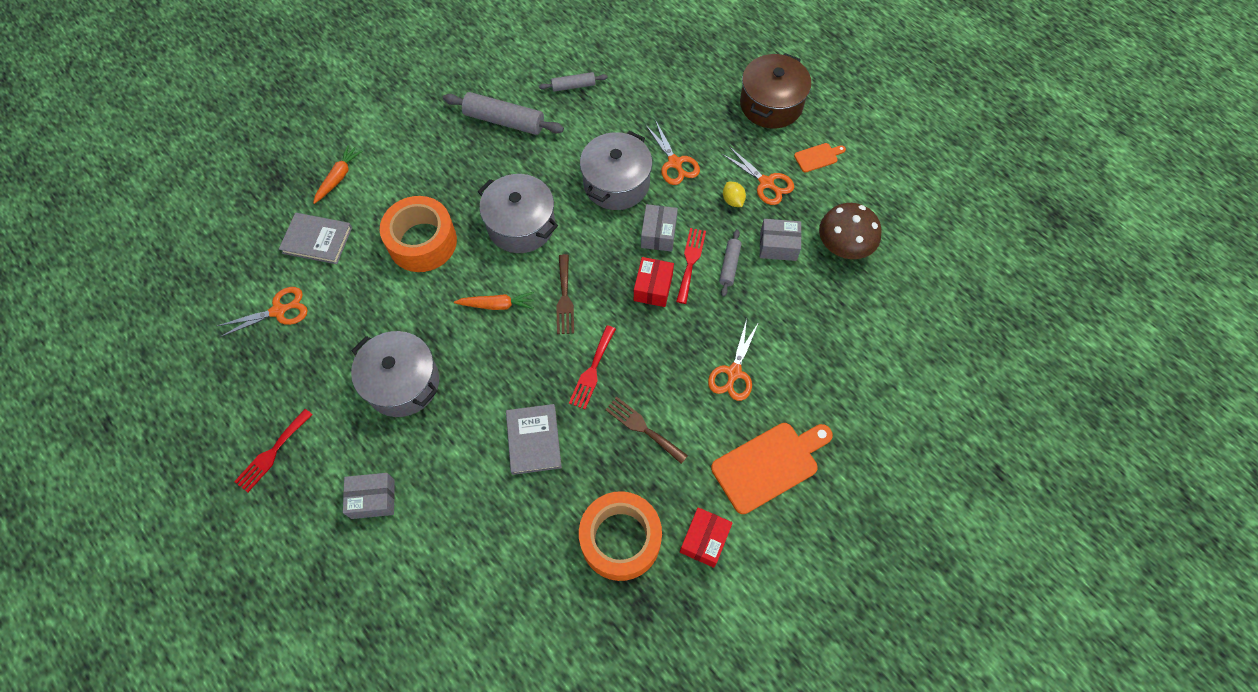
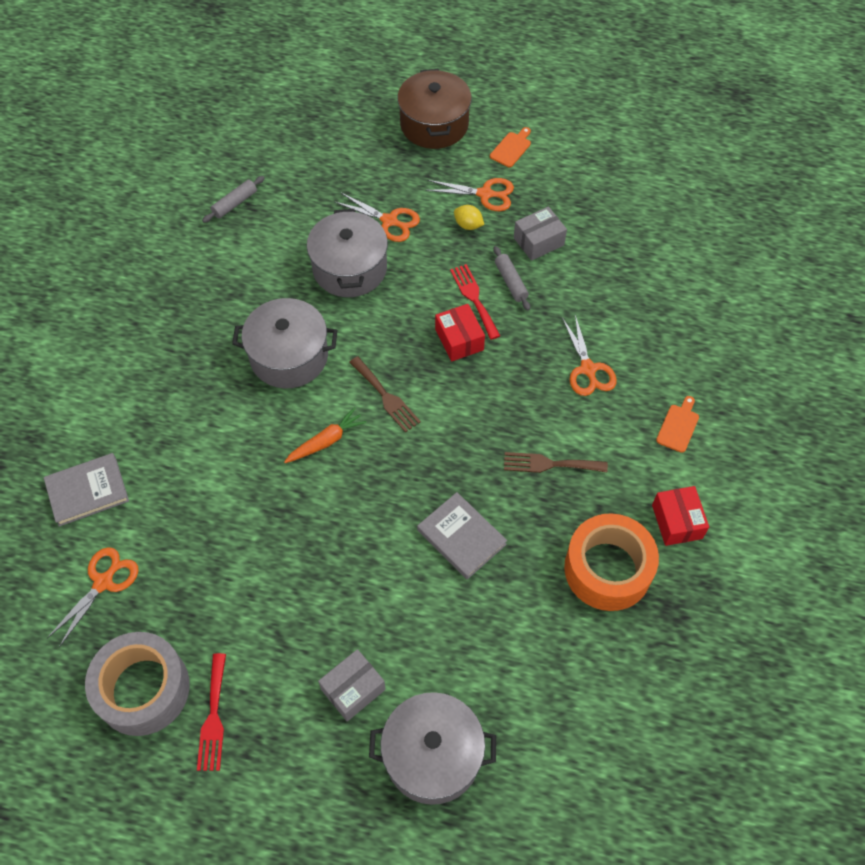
camera: 35 degrees left, 5 degrees down
(246, 402) = (143, 689): none -> grey tape
(338, 177) = (59, 419): orange carrot -> none
(402, 383) = (292, 567): grey pot -> grey pot (432, 755)
(422, 242) = (202, 428): orange tape -> none
(504, 121) = (191, 271): grey rolling pin -> none
(592, 370) = (463, 443): red fork -> none
(658, 234) = (426, 291): grey box -> none
(769, 465) = (678, 426): orange cutting board -> orange cutting board, size x0.48
(843, 246) = (593, 211): brown mushroom -> none

